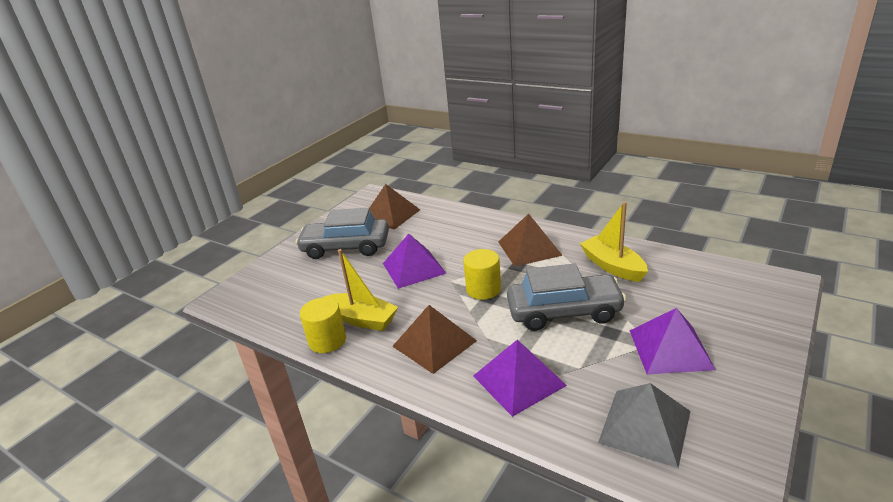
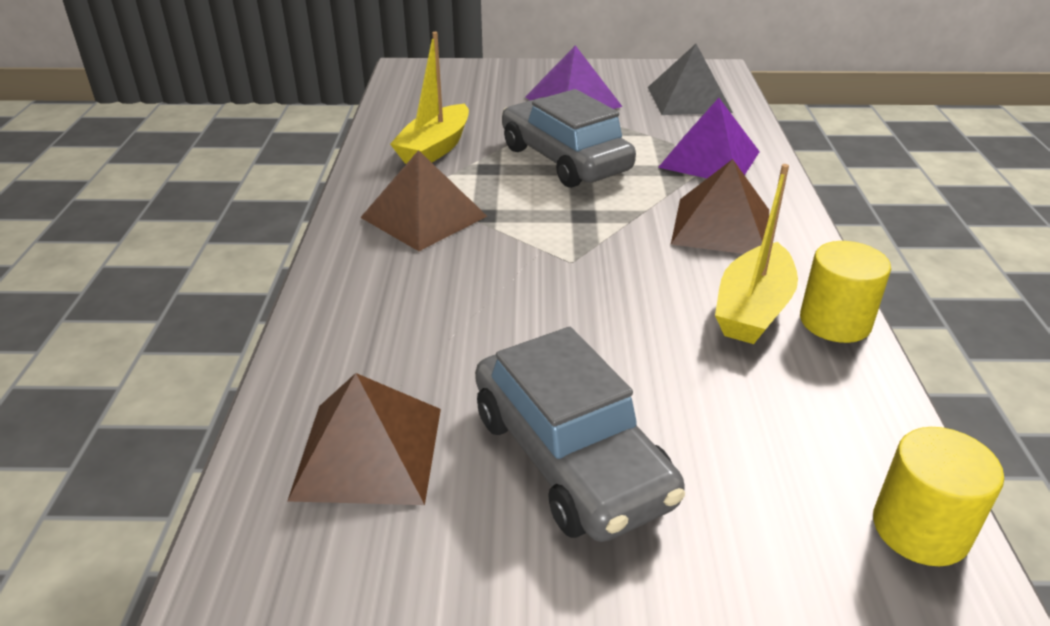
camera: 125 degrees left, 5 degrees up
(362, 319) = (752, 309): yellow boat -> yellow boat turned 150 degrees counterclockwise
(413, 268) = (570, 313): purple pyramid -> none
(483, 289) = (570, 225): yellow cylinder -> yellow cylinder (920, 529)

